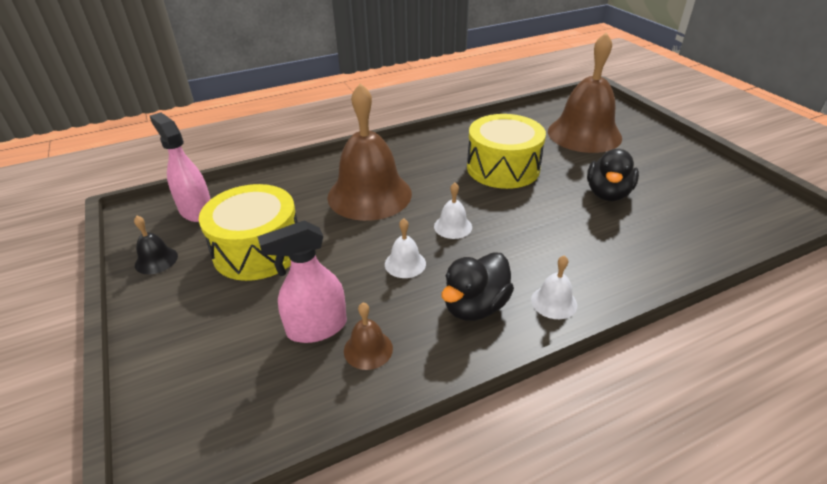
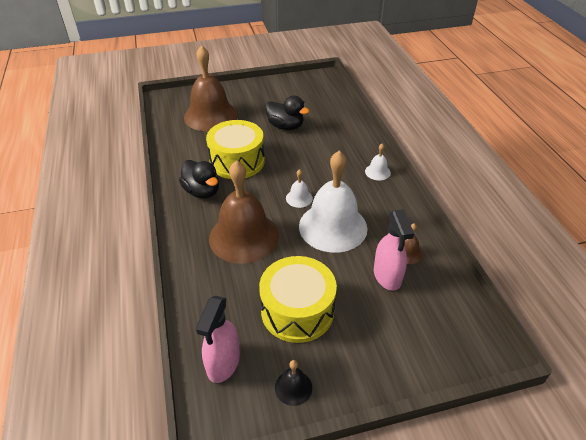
camera: 80 degrees left, 5 degrees up
(196, 211) = (223, 363): pink spray bottle -> pink spray bottle turned 45 degrees counterclockwise
(405, 263) = (333, 226): white bell -> white bell, size x2.39
(475, 306) = (377, 202): black duck -> black duck (202, 191)

